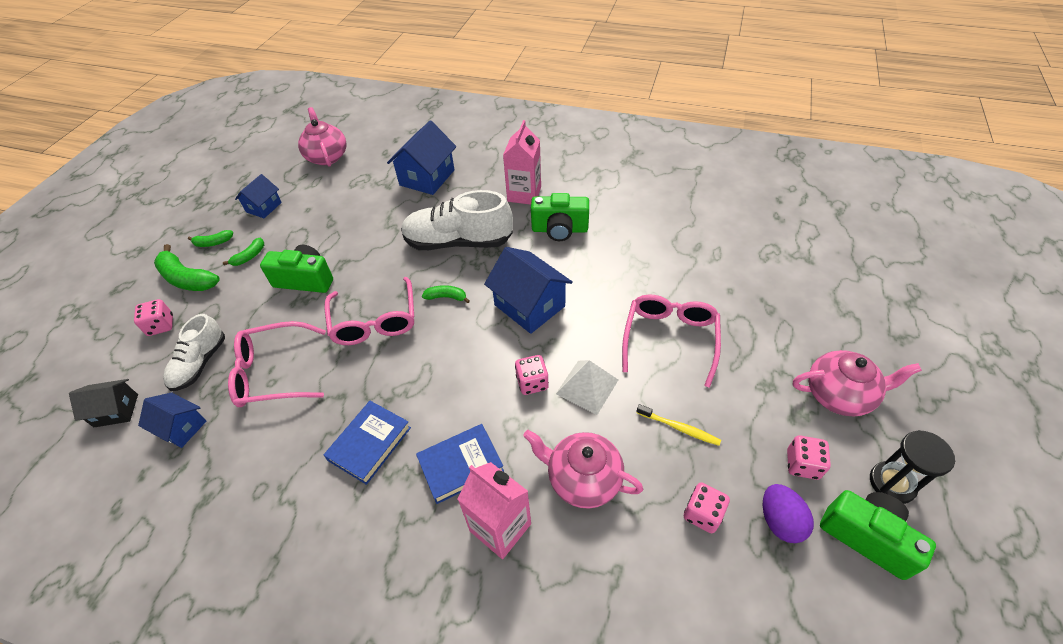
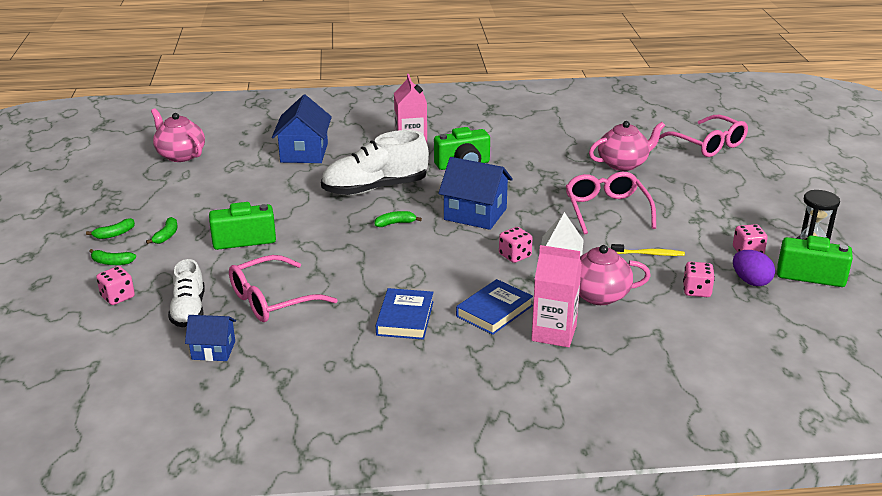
camera: 25 degrees left, 20 degrees down
(116, 410) = (131, 356): black house -> none
(187, 278) = (112, 262): green banana -> green banana, size x0.53
(264, 207) = (145, 201): blue house -> none
(374, 321) = (340, 250): pink glasses -> pink glasses (708, 145)
(839, 395) = (750, 213): pink teapot -> pink teapot (623, 164)

